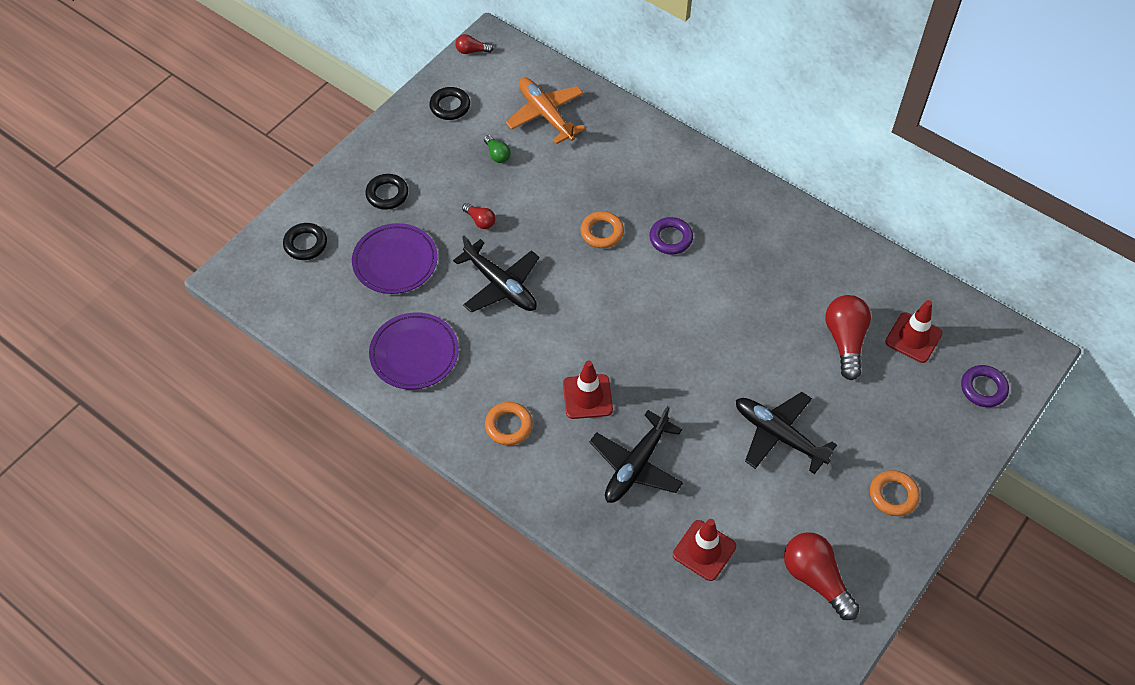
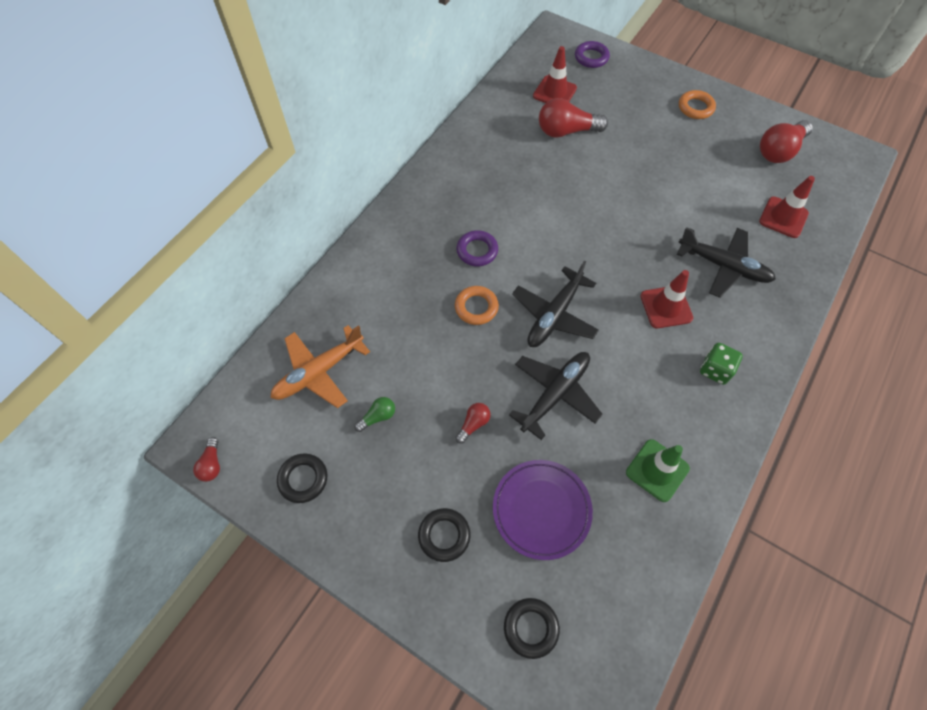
camera: 95 degrees left, 5 degrees up
(414, 354) = (657, 470): purple plate -> green traffic cone
(508, 426) = (715, 370): orange ring -> green dice
(779, 435) = (665, 172): black plane -> black plane (554, 315)

